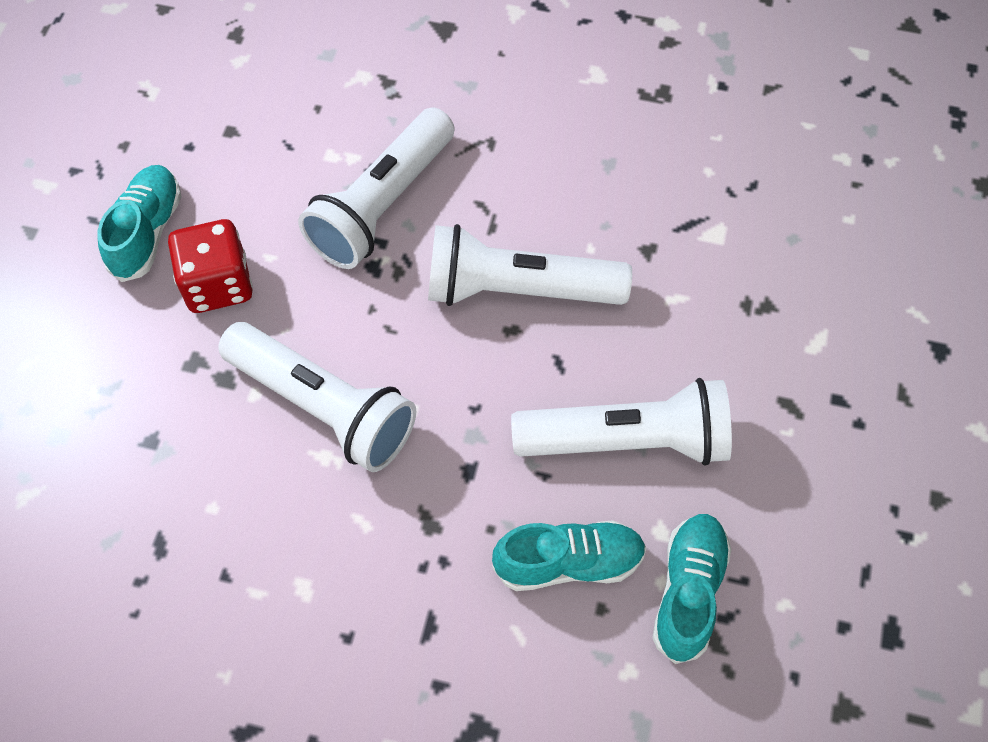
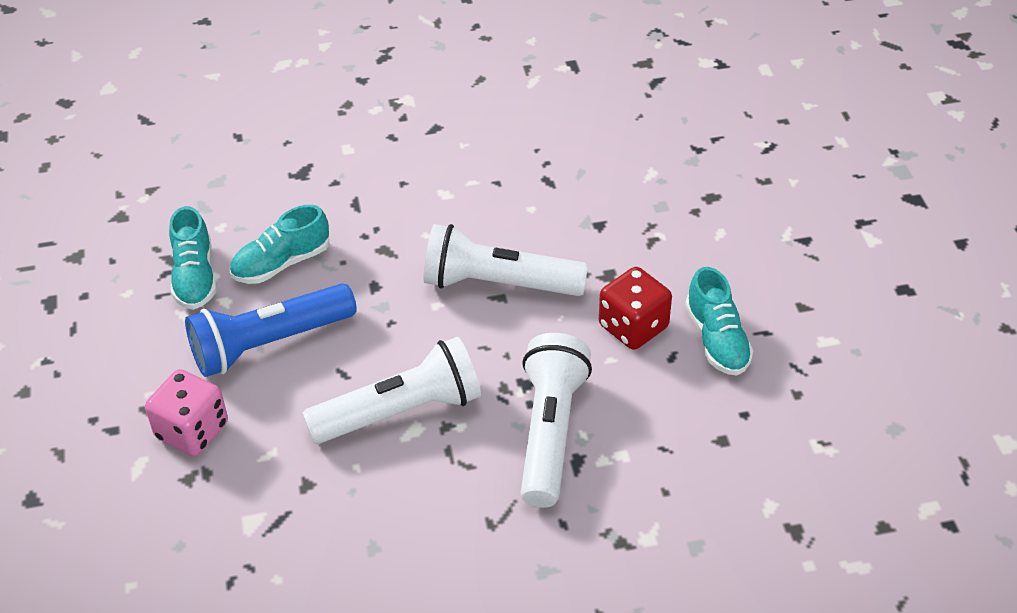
camera: 155 degrees right, 15 degrees down
(627, 441) = (269, 343): white flashlight -> blue flashlight
(749, 361) = (192, 431): none -> pink dice

